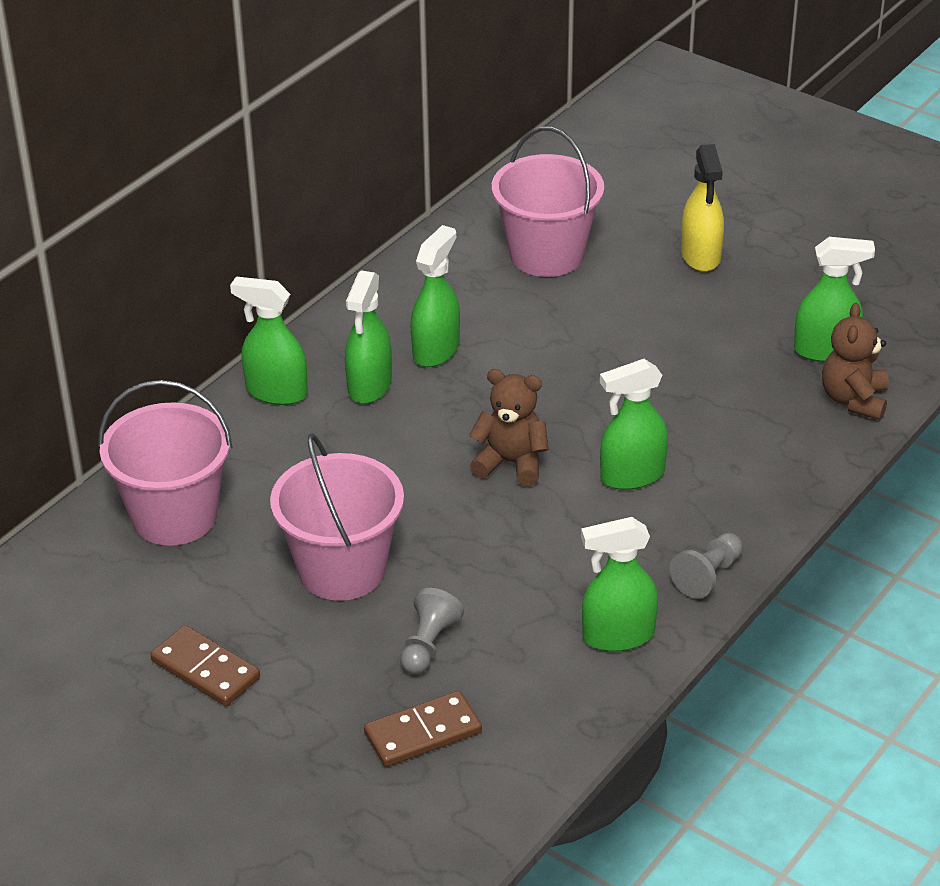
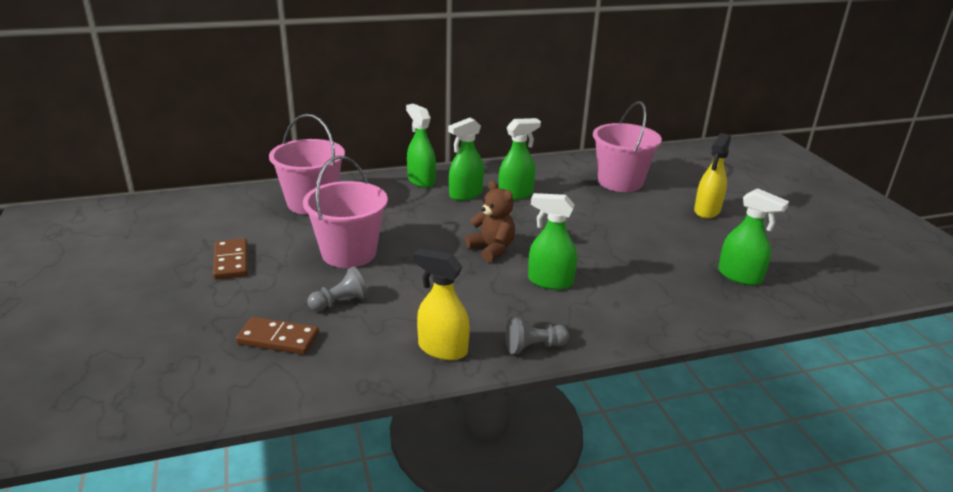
camera: 35 degrees right, 10 degrees down
(617, 636) = (442, 349): green spray bottle -> yellow spray bottle
(854, 400) = (733, 305): brown teddy bear -> none

